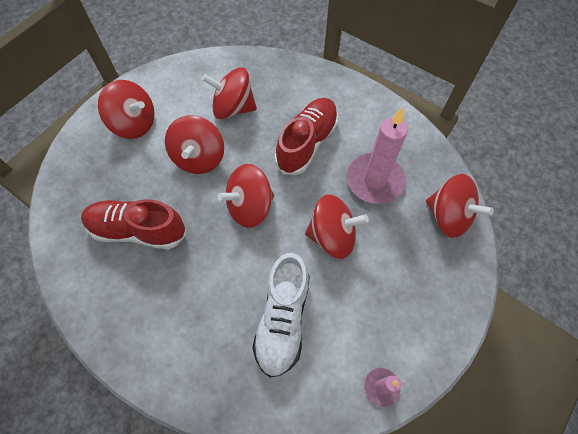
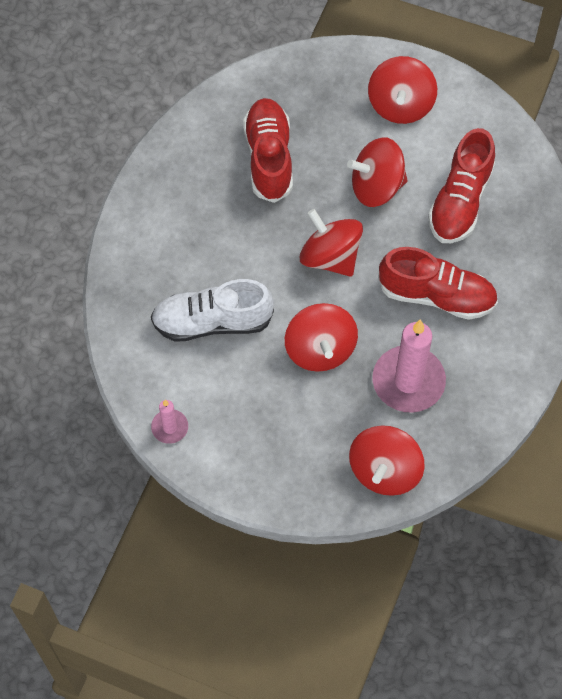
camera: 75 degrees right, 0 degrees up
(233, 108) = (460, 201): red spinning top -> red shoe

